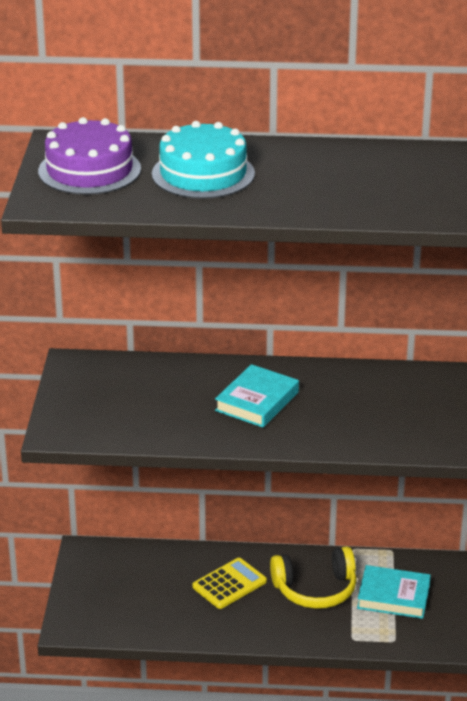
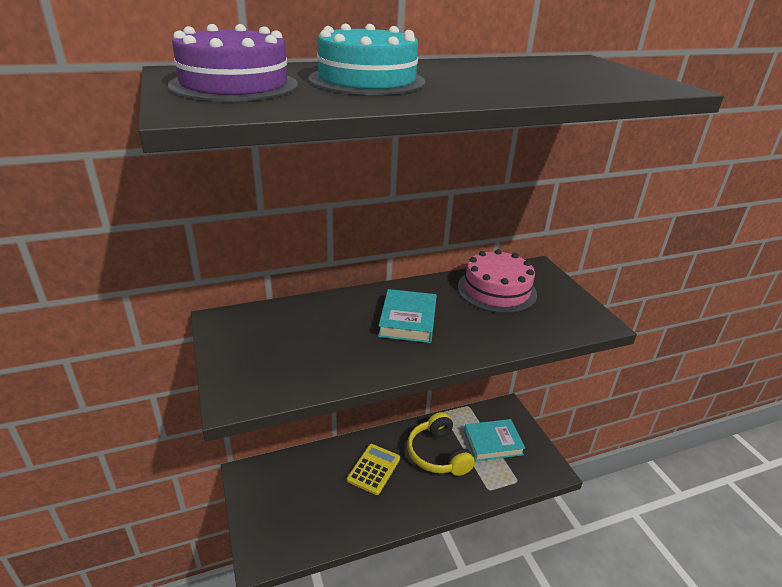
camera: 25 degrees left, 0 degrees up
(315, 589) = (438, 454): yellow headphones -> yellow headphones turned 105 degrees clockwise
(382, 391) = (497, 290): none -> pink cake

